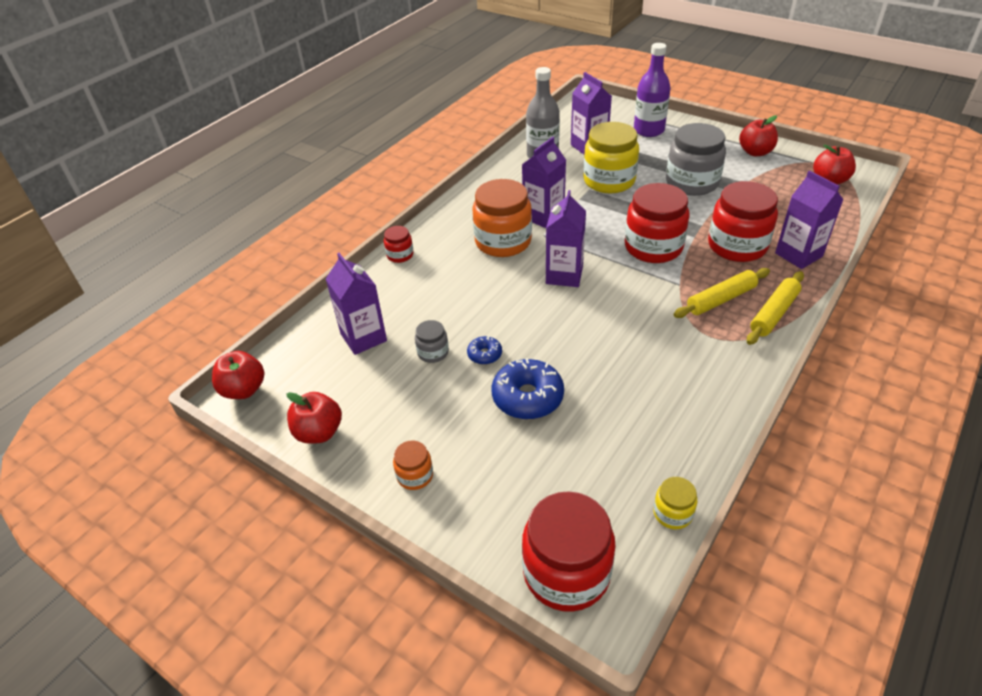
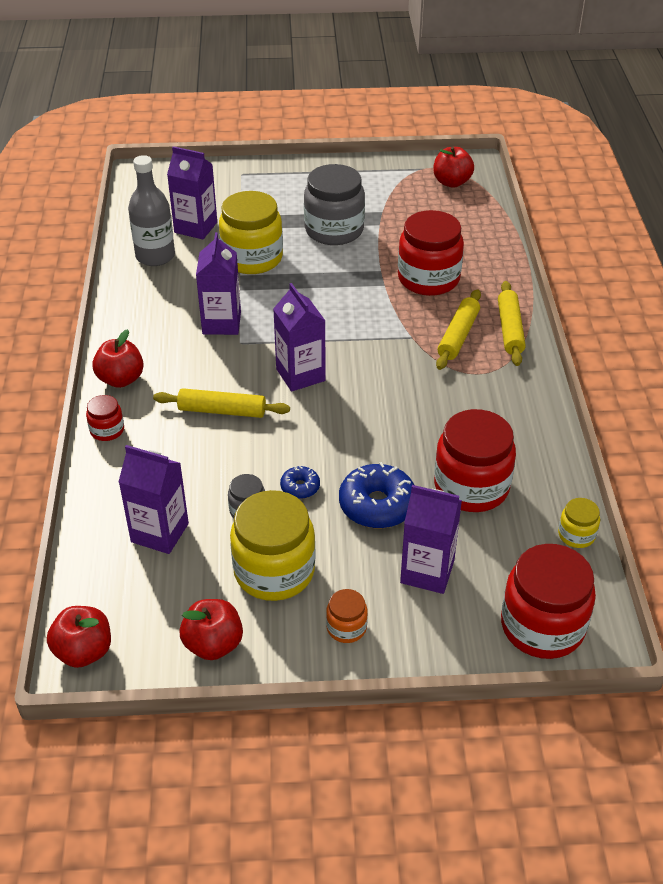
camera: 40 degrees left, 0 degrees up
(408, 405) = (274, 571): none -> yellow jar
(484, 275) = (222, 411): none -> yellow rolling pin
(503, 242) = (206, 367): orange jar -> none
(648, 130) = (241, 187): purple bottle -> none
(653, 247) = (357, 311): red jar -> red jar (471, 487)
(755, 152) = (364, 176): red apple -> red apple (121, 379)
(798, 255) = (485, 266): purple carton -> purple carton (427, 572)

